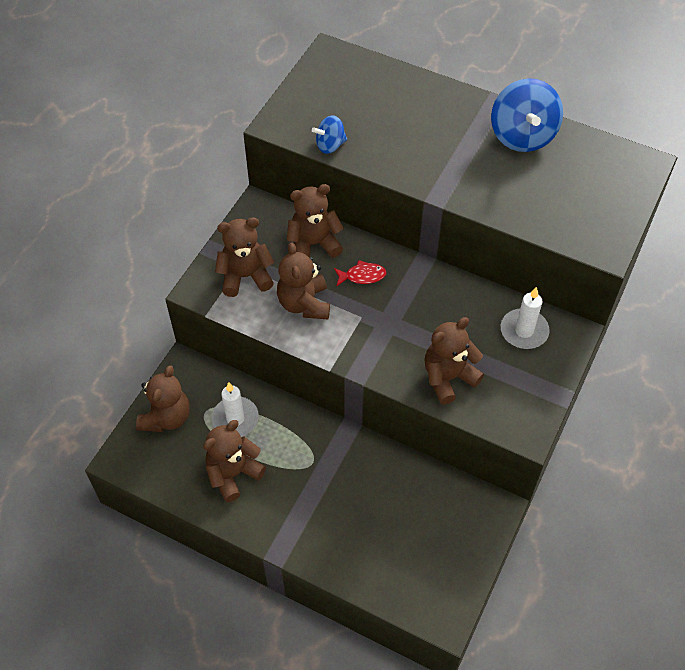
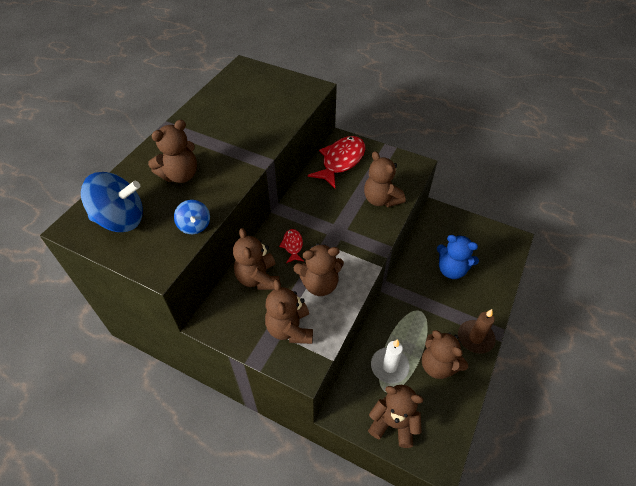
camera: 90 degrees left, 5 degrees down
(269, 525) = (475, 338): none -> brown candle
(381, 513) = (451, 270): none -> blue teddy bear
(408, 123) = (180, 175): none -> brown teddy bear
(522, 136) = (207, 115): blue spinning top -> blue spinning top (121, 219)
(524, 331) = (341, 161): white candle -> red fish

